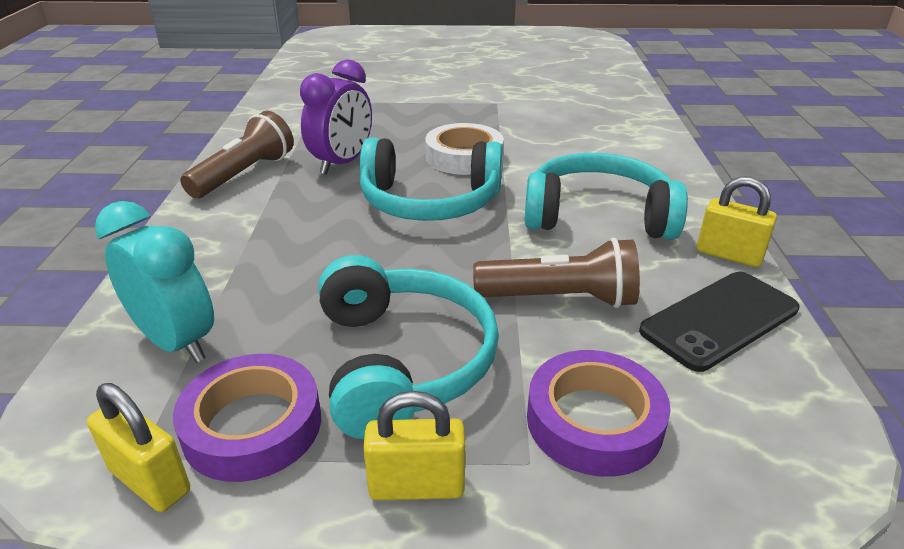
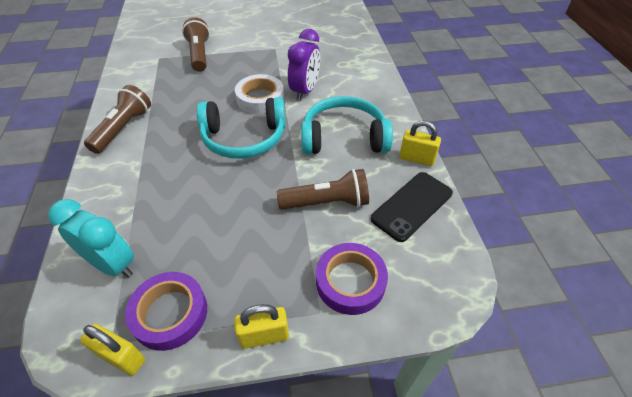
camera: 10 degrees left, 15 degrees up
(342, 163) = (185, 112): purple clock -> purple clock (305, 91)
(379, 101) = (199, 54): none -> brown flashlight
(402, 361) = (245, 259): turquoise headphones -> none

